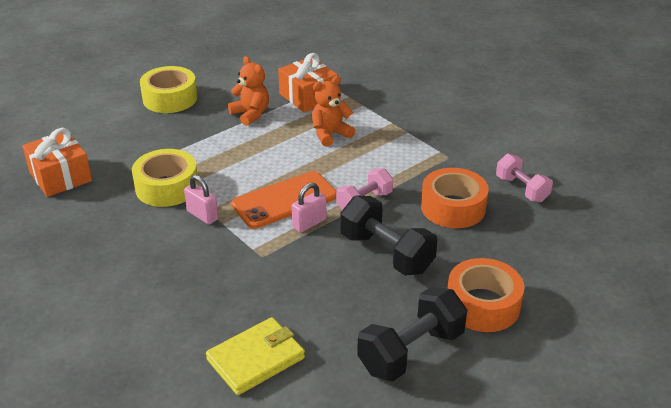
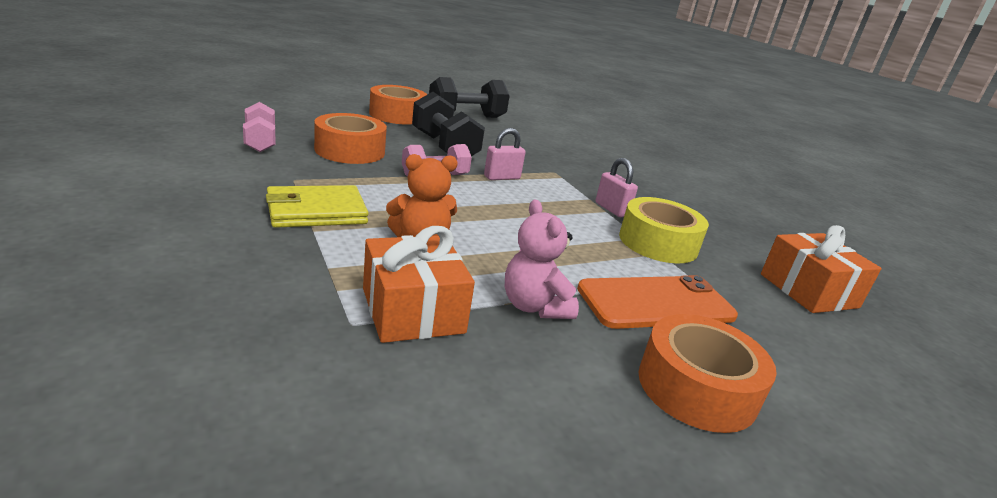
camera: 170 degrees left, 10 degrees down
(170, 98) = (696, 388): yellow tape -> orange tape
(251, 114) = (534, 306): orange teddy bear -> pink teddy bear
(256, 359) = (569, 138): yellow wallet -> yellow wallet (316, 211)
(285, 200) = (519, 198): orange phone -> orange phone (656, 303)

